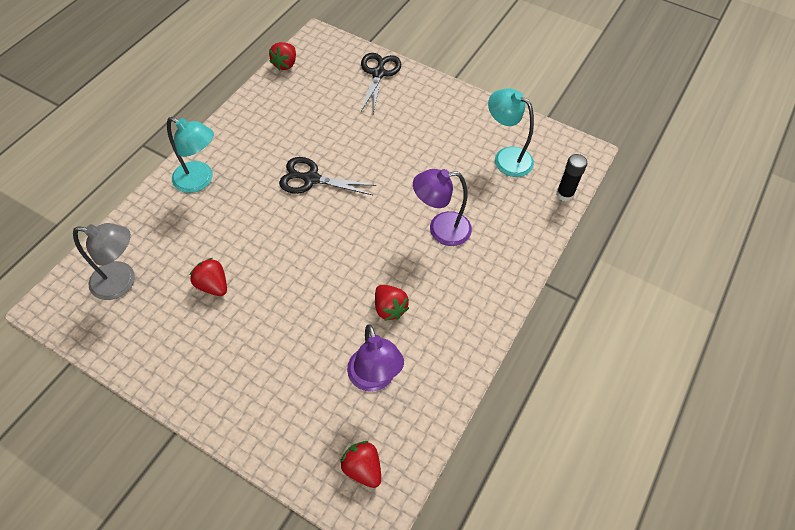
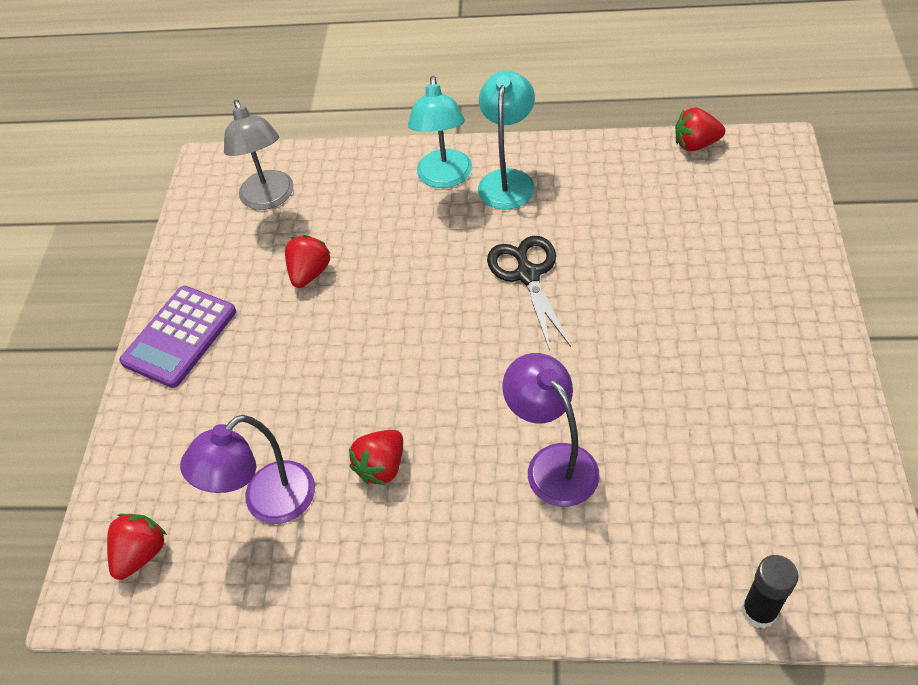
camera: 70 degrees right, 5 degrees down
(201, 385) = (179, 337): none -> purple calculator
(378, 73) = (778, 244): black scissors -> none
(506, 157) = (763, 486): turquoise lamp -> turquoise lamp (508, 180)

